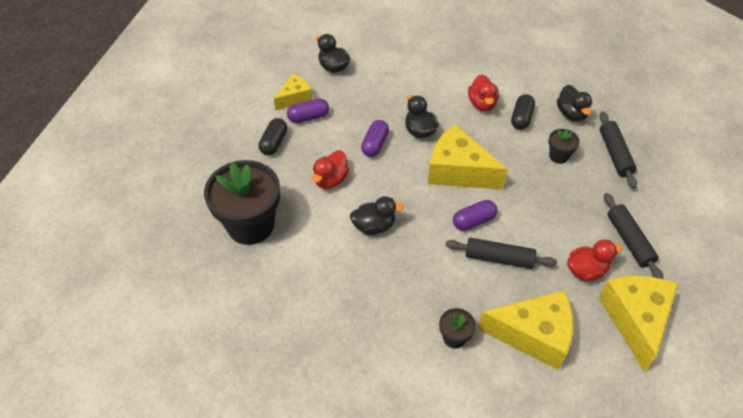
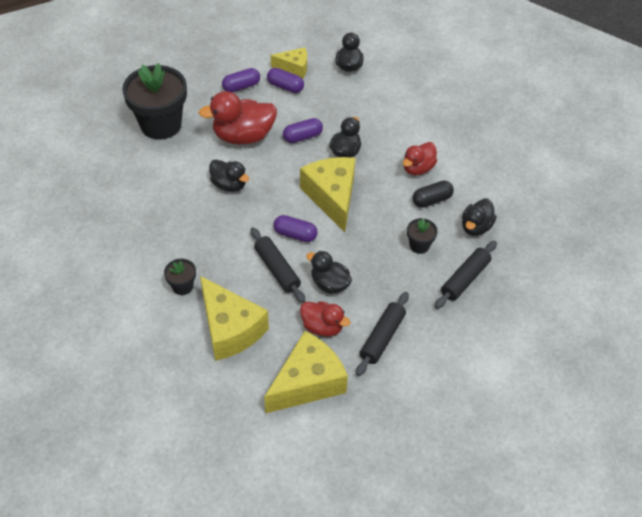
camera: 45 degrees right, 0 degrees up
(274, 143) = (241, 86): black capsule -> purple capsule
(330, 180) = (243, 136): red duck -> red duck, size x1.64
(546, 235) = (329, 284): none -> black duck

